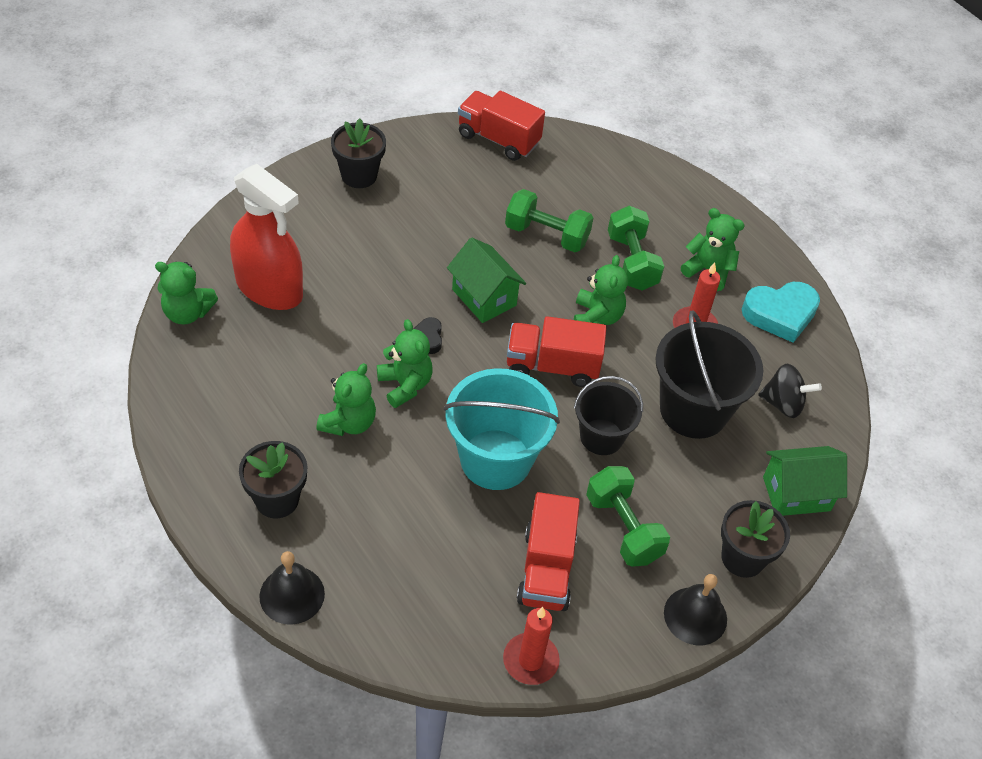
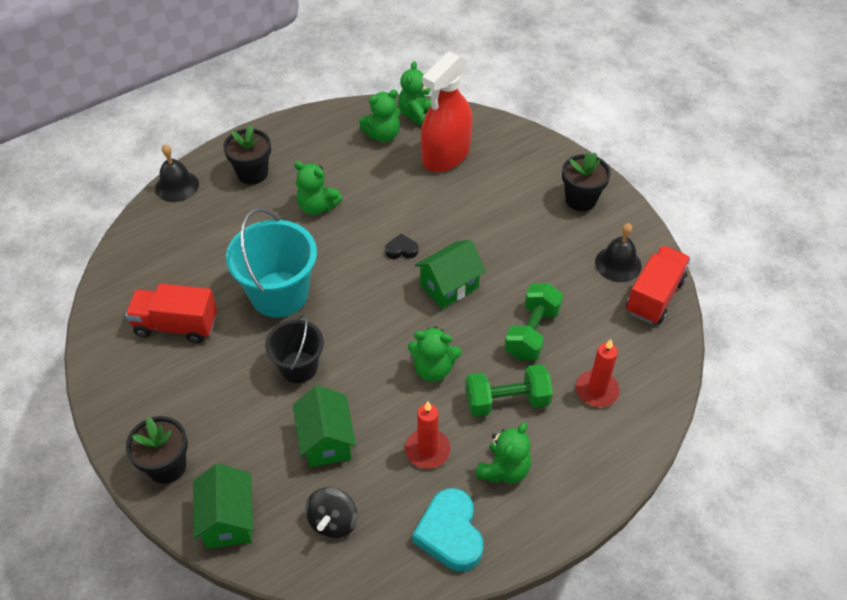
camera: 95 degrees right, 0 degrees up
(405, 385) = (353, 237): green teddy bear -> green teddy bear (383, 135)
(530, 660) = (102, 315): red candle -> red candle (596, 390)
(552, 366) = (375, 333): red truck -> none
(623, 528) = (207, 378): green dumbbell -> none
(693, 410) = (326, 441): black bucket -> green house
(695, 616) = (119, 424): black bell -> black bell (618, 264)

